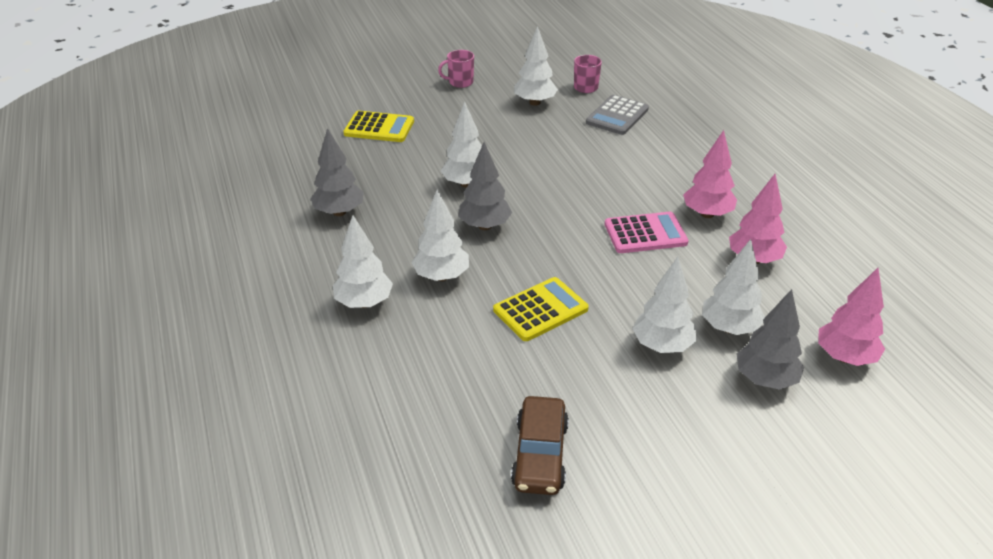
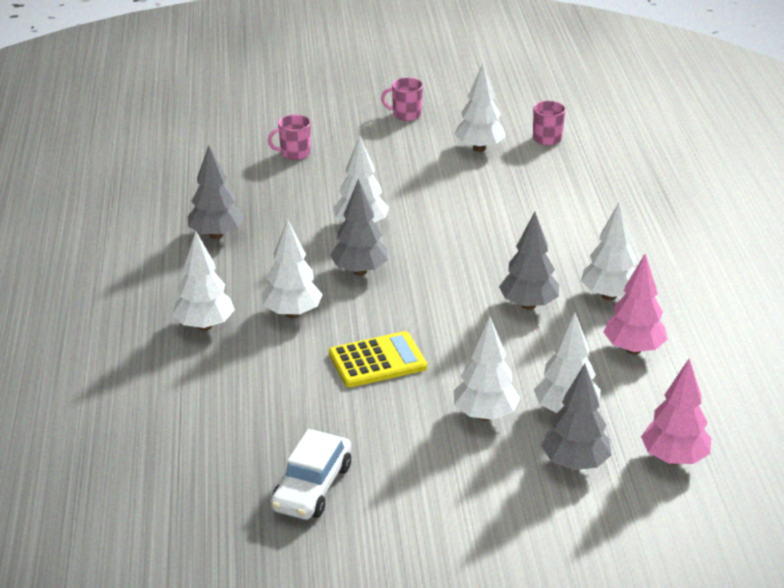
camera: 15 degrees right, 5 degrees down
(379, 128) = (294, 153): yellow calculator -> pink mug
(540, 455) = (312, 487): brown car -> white car
(617, 116) = (566, 175): grey calculator -> none
(645, 234) = (528, 305): pink calculator -> grey tree
(707, 214) = (609, 295): pink tree -> white tree

